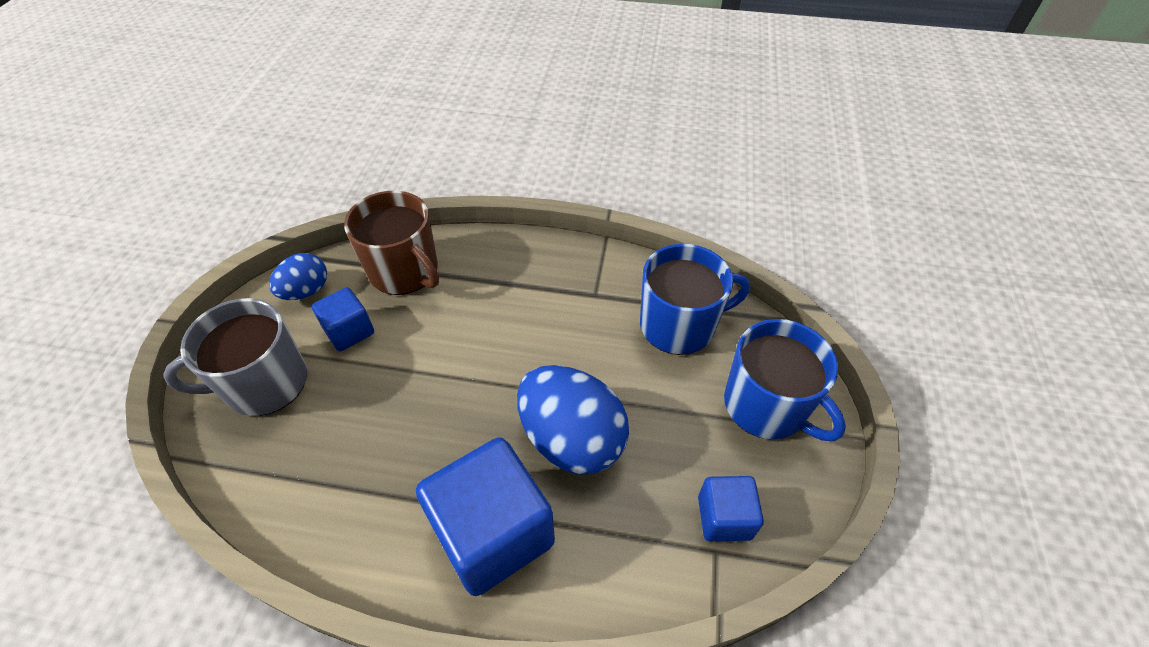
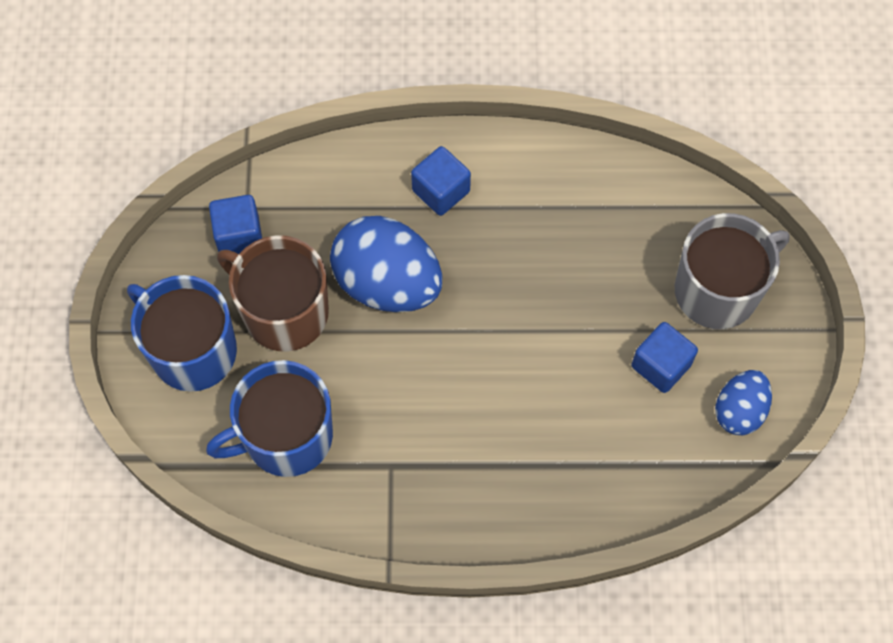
camera: 170 degrees right, 15 degrees up
(404, 271) = (634, 461): brown mug -> brown mug (284, 312)
(493, 533) = (441, 191): blue cube -> blue cube, size x0.53

